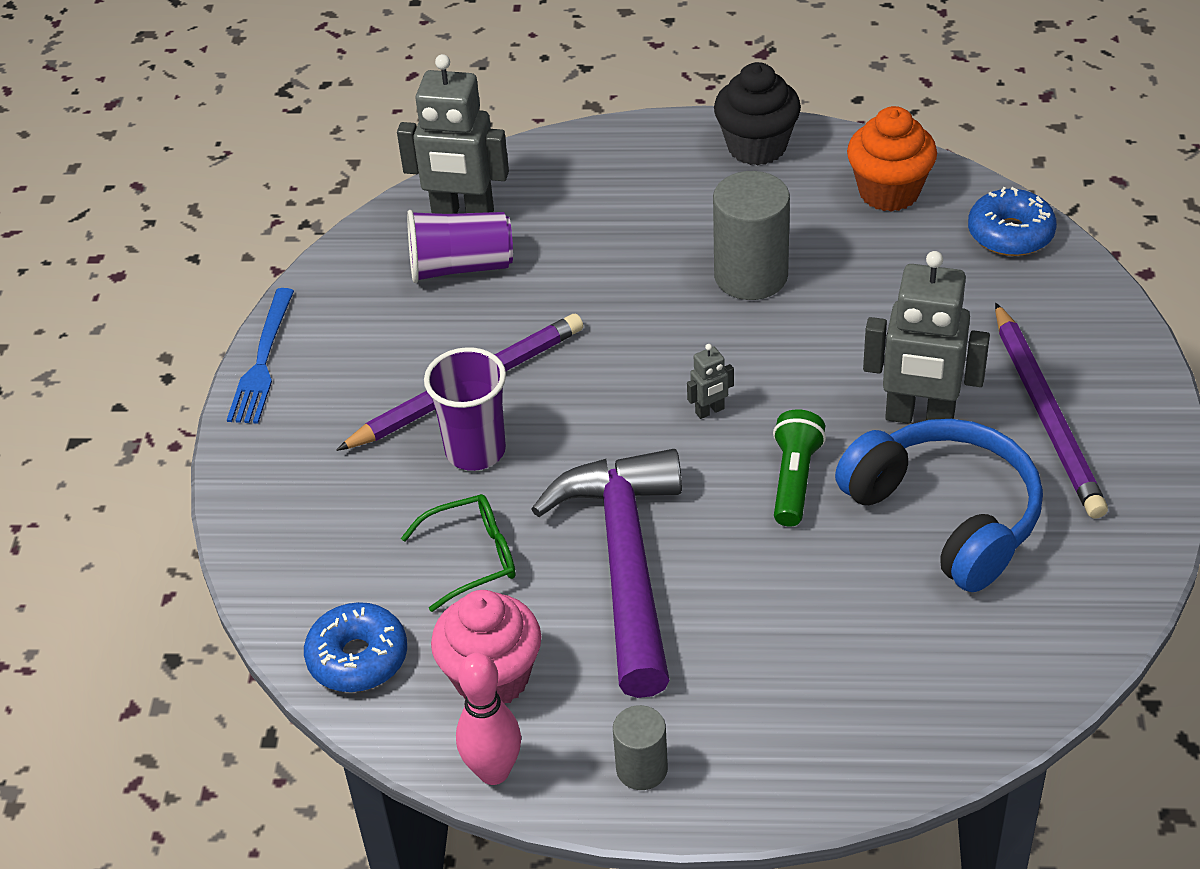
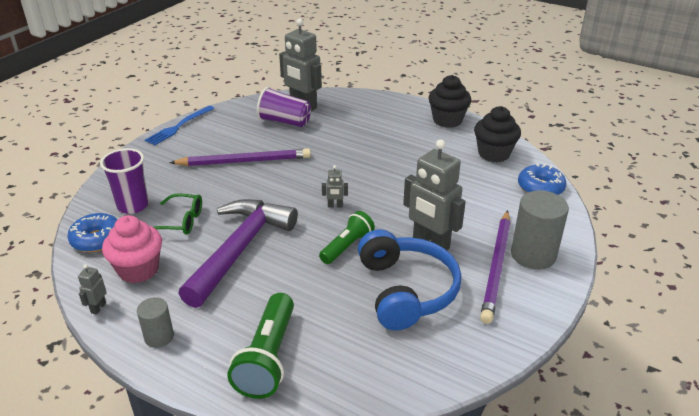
camera: 25 degrees right, 10 degrees down
(475, 451) = (223, 184): purple cup -> purple cup (133, 205)
(494, 771) = (98, 308): pink bowling pin -> grey robot
(751, 276) = (401, 163): grey cylinder -> grey cylinder (533, 255)
(836, 720) = (268, 358): none -> green flashlight
(889, 192) = (494, 154): orange cupcake -> black cupcake

